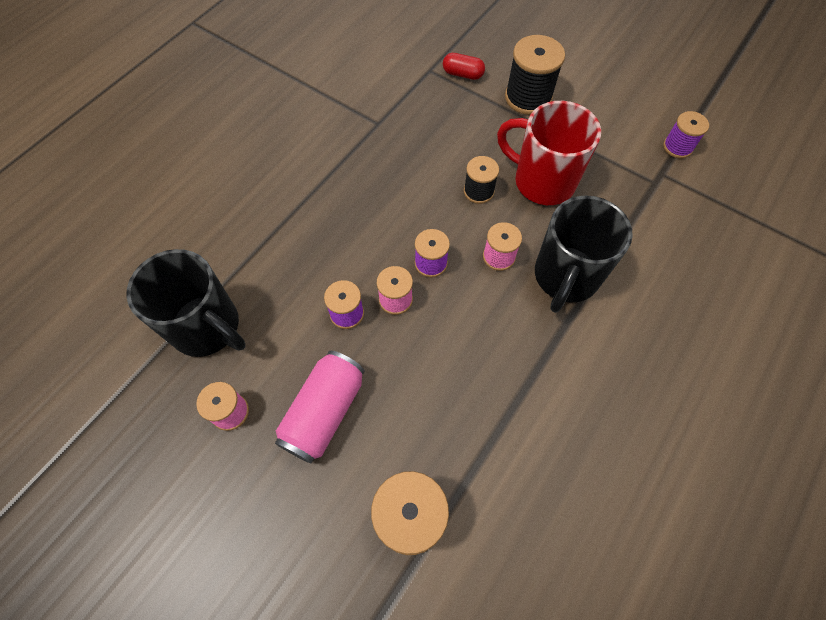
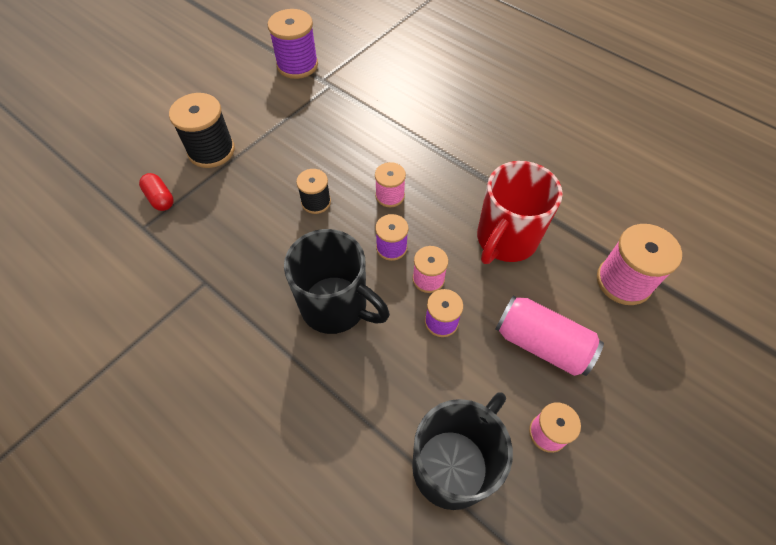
camera: 85 degrees left, 5 degrees down
(462, 74) = (160, 198): red capsule -> red capsule turned 60 degrees counterclockwise
(542, 181) = (314, 155): red mug -> red mug (505, 240)
(565, 277) = (414, 154): black mug -> black mug (336, 306)
(677, 147) = (297, 65): purple spool -> purple spool, size x1.68

